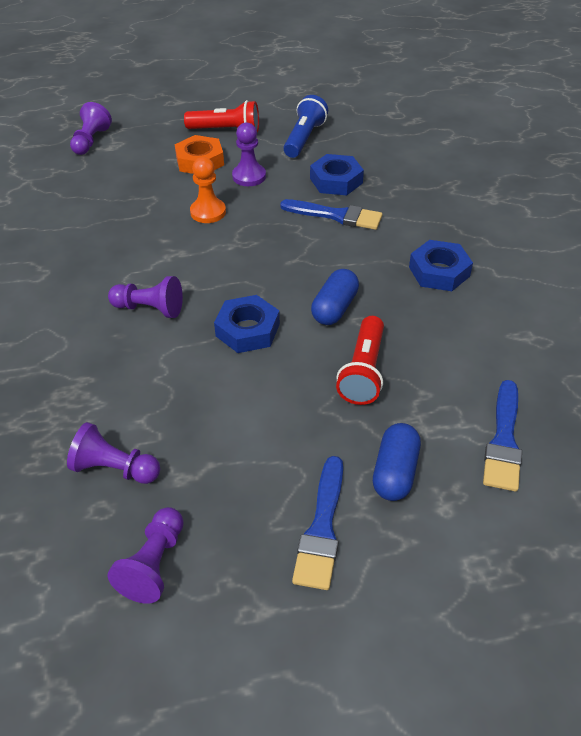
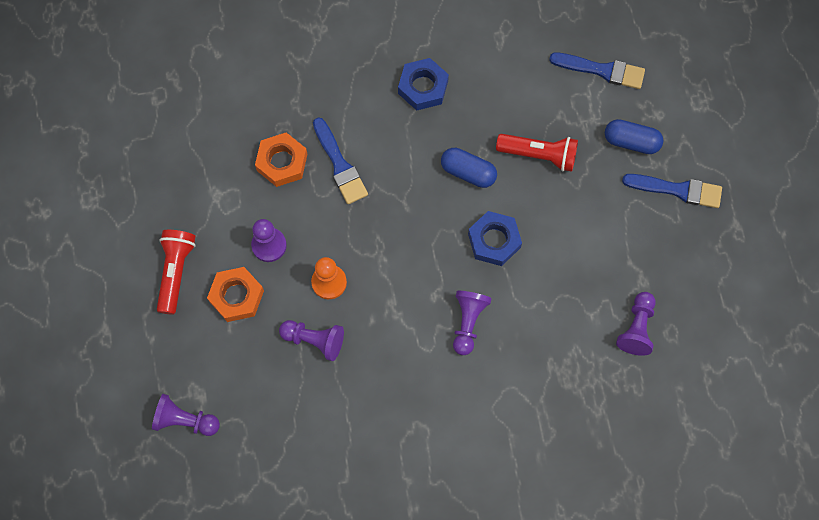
camera: 90 degrees left, 25 degrees up
(154, 564) = (709, 292): purple pawn -> purple pawn (314, 340)
(304, 138) = (199, 190): blue flashlight -> none
(336, 180) = (282, 162): blue nut -> orange nut
(336, 215) = (340, 165): blue brush -> blue brush turned 135 degrees clockwise

